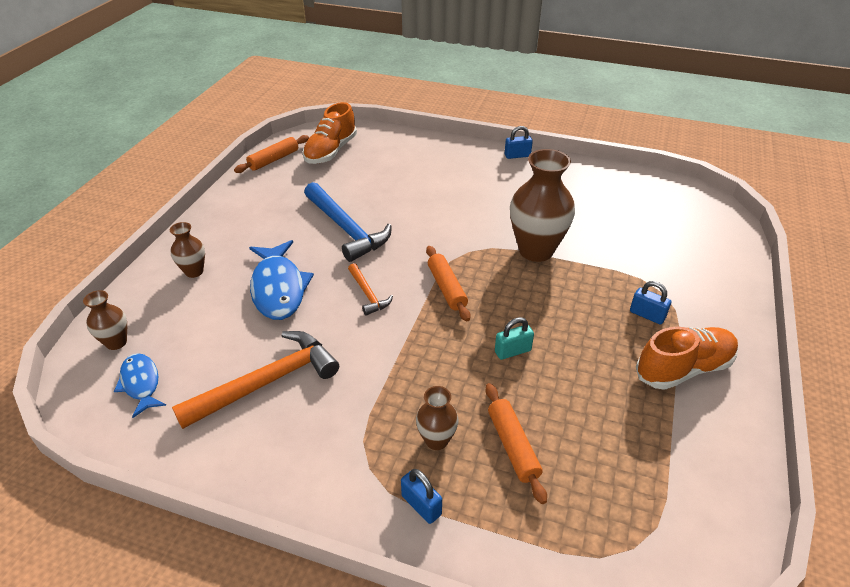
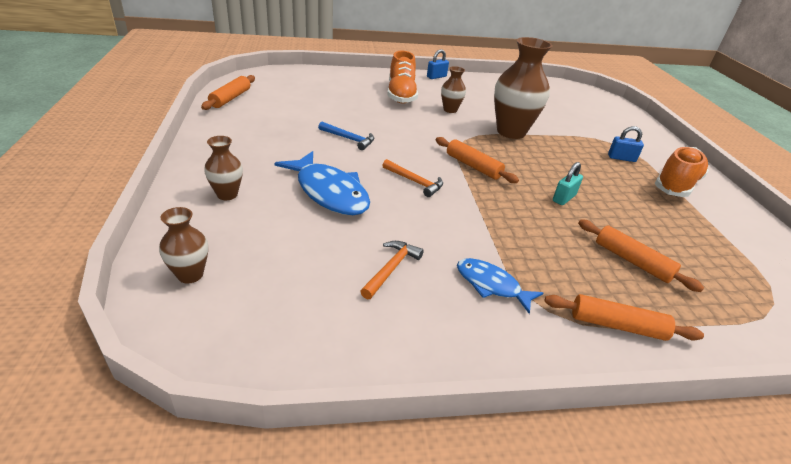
camera: 30 degrees left, 5 degrees down
(141, 384) = (256, 306): blue fish -> blue fish (491, 285)
(267, 382) = (391, 269): orange hammer -> orange hammer, size x0.51
(331, 151) = (281, 87): orange shoe -> orange shoe (401, 95)
(346, 229) = (349, 139): blue hammer -> blue hammer, size x0.51
(421, 505) = (617, 325): blue padlock -> orange rolling pin
(436, 440) = (577, 273): brown vase -> brown vase (450, 110)

